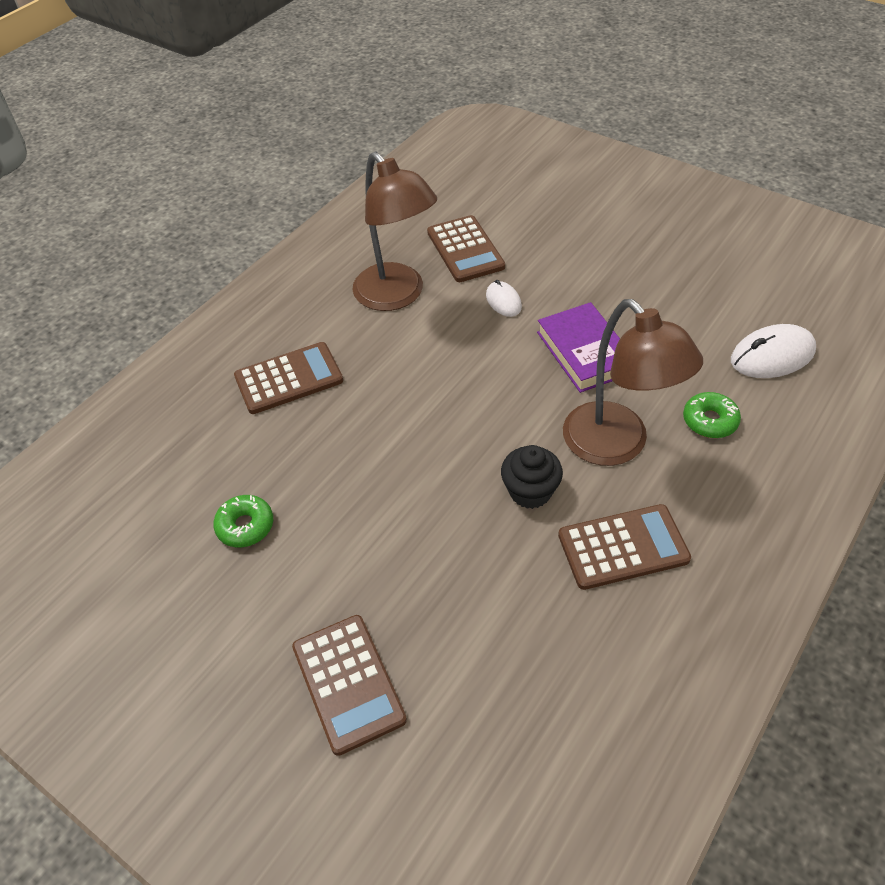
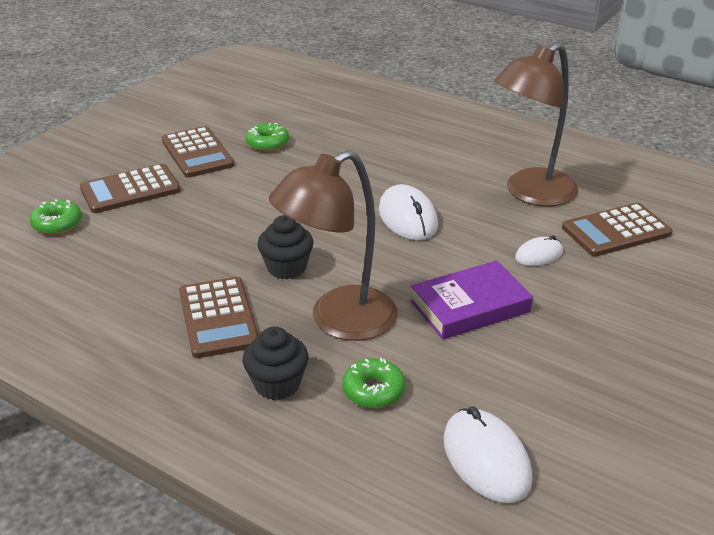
camera: 85 degrees right, 15 degrees down
(289, 378) = (415, 148): brown calculator -> brown calculator (197, 153)
(433, 767) = (57, 224): none -> green donut
(436, 390) = (408, 218): none -> white mouse
(715, 490) = (277, 384): none -> black cupcake

